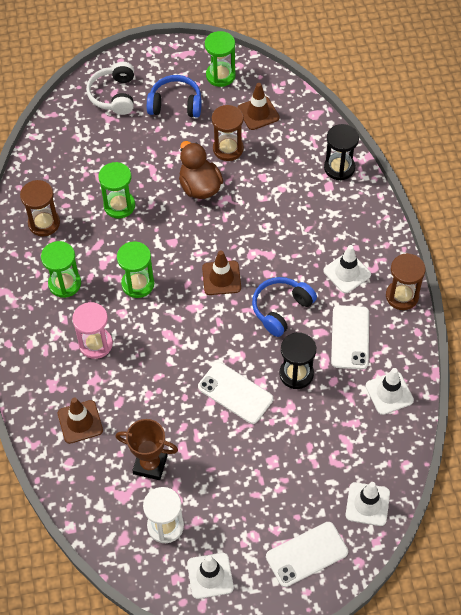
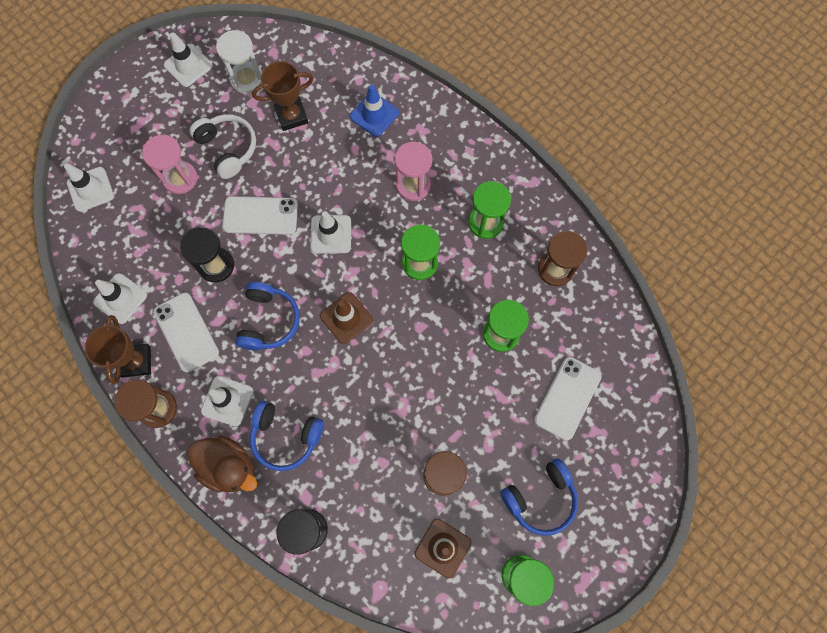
camera: 145 degrees right, 15 degrees up
(80, 422) = (374, 115): brown traffic cone -> blue traffic cone
(114, 95) = (614, 466): white headphones -> white headphones (228, 148)
(189, 345) = (331, 234): none -> white traffic cone
(200, 187) = (438, 407): brown duck -> brown duck (229, 466)
(283, 466) = (180, 178): none -> pink hourglass
(306, 554) = (120, 123): white phone -> white phone (567, 398)
(319, 227) = (286, 436): none -> blue headphones
(401, 338) = (136, 361): none -> brown trophy

